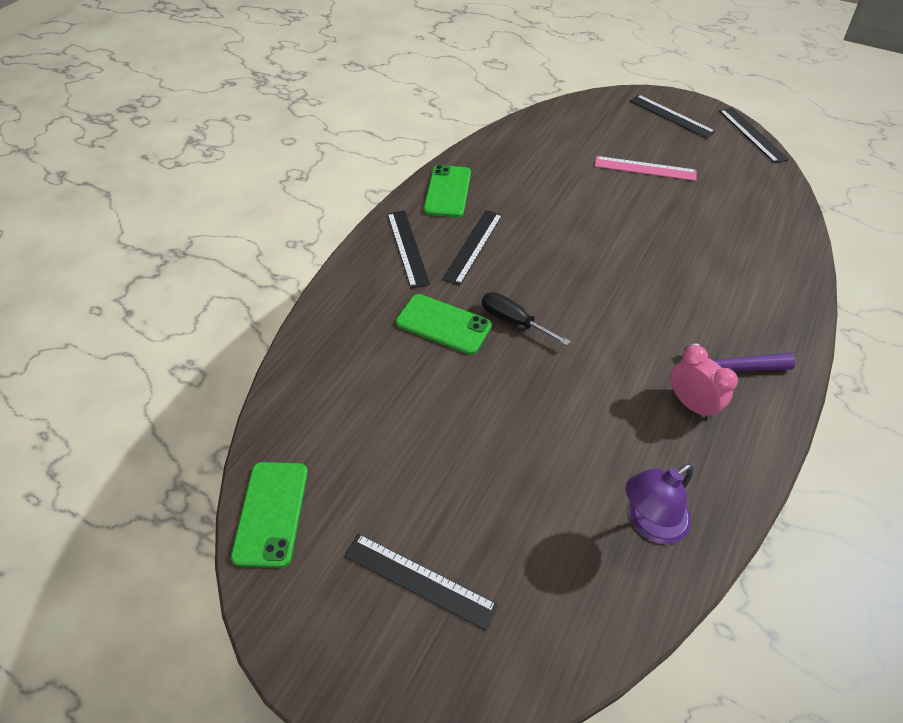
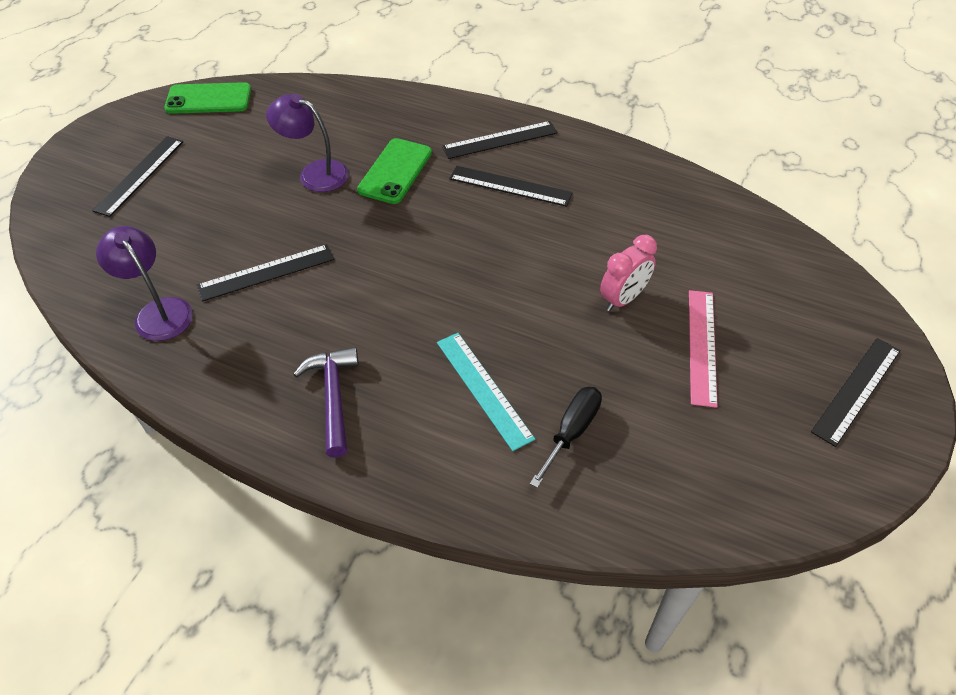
camera: 85 degrees right, 0 degrees up
(438, 391) = (315, 173): none -> purple lamp
(447, 191) = (599, 162): green phone -> none
(513, 321) = (401, 219): black screwdriver -> black screwdriver (571, 432)
(691, 404) = (288, 356): pink clock -> pink clock (623, 299)
(703, 278) = (483, 389): none -> turquoise ruler
(752, 134) = (850, 502): black ruler -> black ruler (266, 272)

